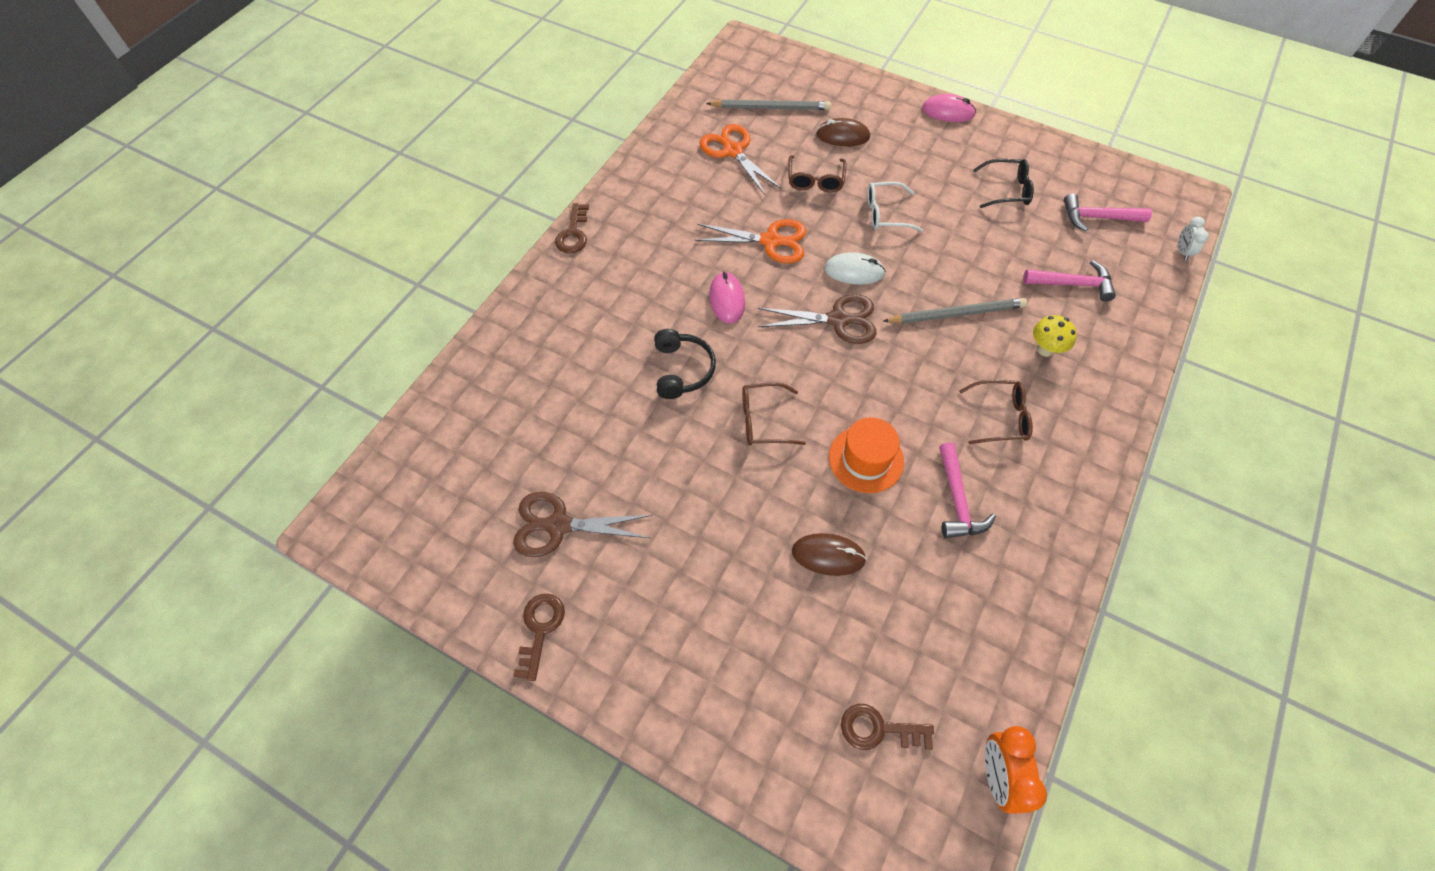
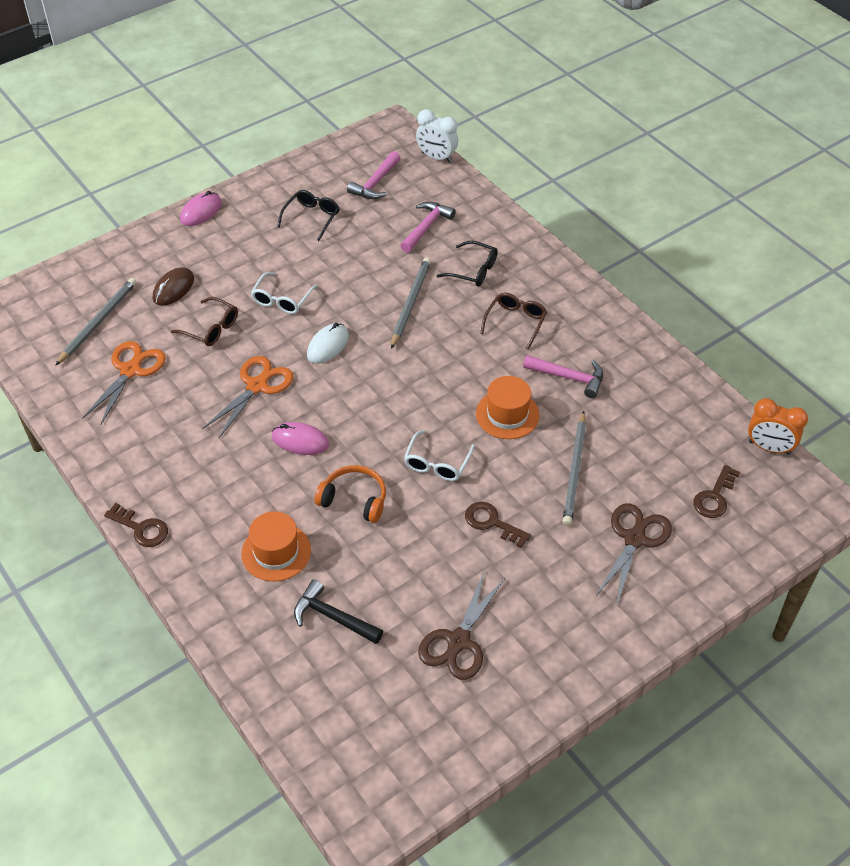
camera: 65 degrees left, 10 degrees down
(540, 629) = (547, 684): brown key -> brown key (491, 523)
(542, 409) = (333, 617): none -> black hammer
(593, 335) = (276, 552): none -> orange hat
(682, 370) = (354, 499): black headphones -> orange headphones
(733, 151) = (130, 370): orange scissors -> orange scissors turned 120 degrees clockwise
(764, 420) = (437, 463): brown glasses -> white glasses
(828, 555) = (575, 471): brown mouse -> grey pencil
(838, 320) = (369, 376): brown scissors -> brown scissors (634, 539)
(1045, 349) = (473, 270): yellow mushroom -> black glasses
(1182, 251) = (436, 157): white clock -> white clock, size x1.69

